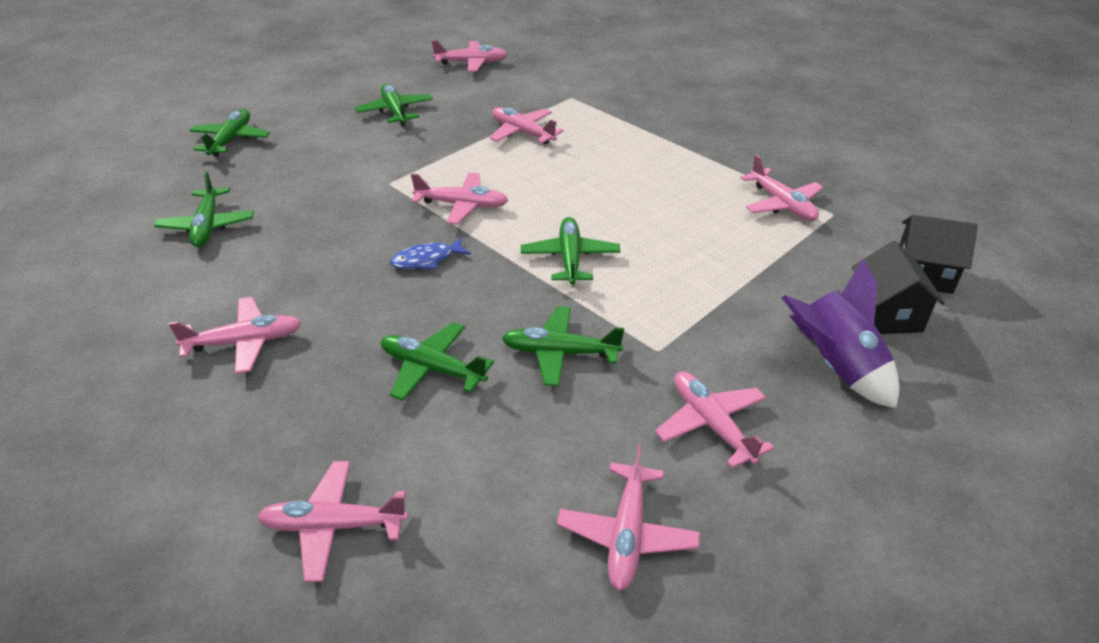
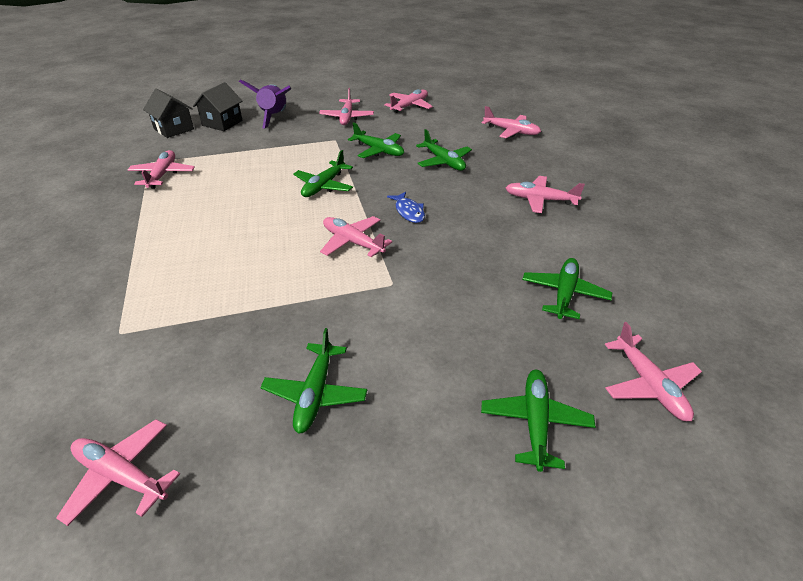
camera: 150 degrees left, 0 degrees up
(231, 140) = (535, 422): green plane -> green plane turned 150 degrees clockwise
(426, 260) = (409, 212): blue fish -> blue fish turned 60 degrees clockwise
(522, 133) = (228, 299): pink plane -> pink plane (649, 385)

